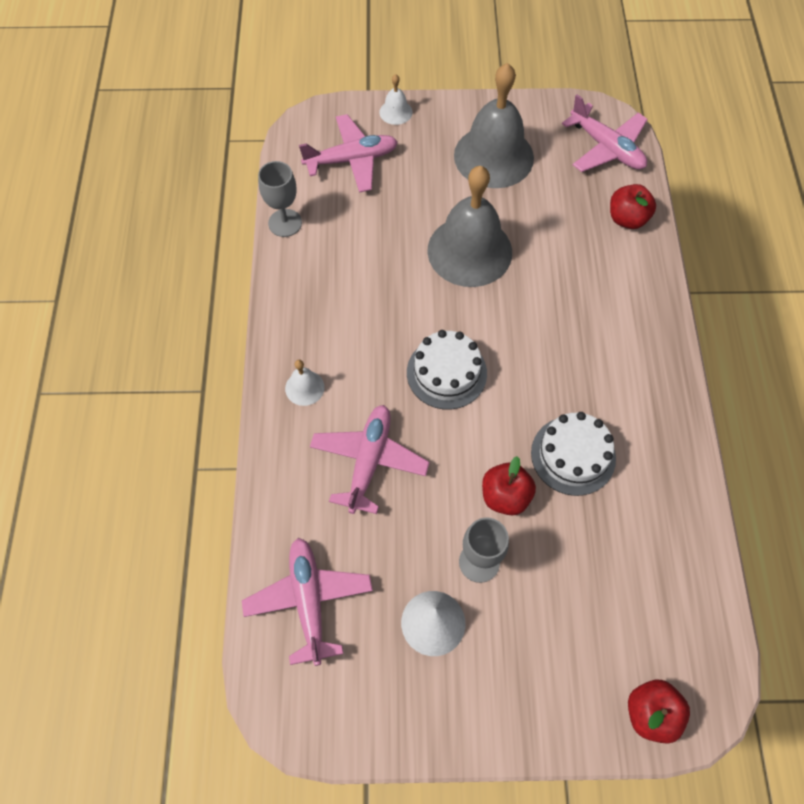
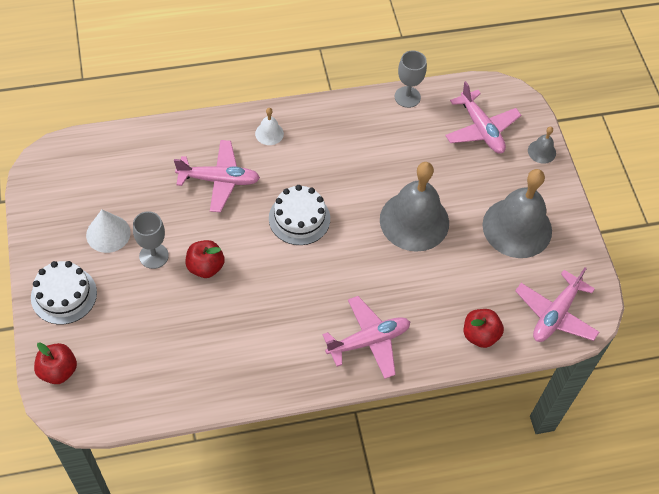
camera: 75 degrees right, 5 degrees down
(309, 601) = (115, 162): pink plane -> pink plane (368, 341)
(395, 112) = (541, 151): white bell -> grey bell
(573, 455) = (245, 309): white cake -> white cake (64, 295)

